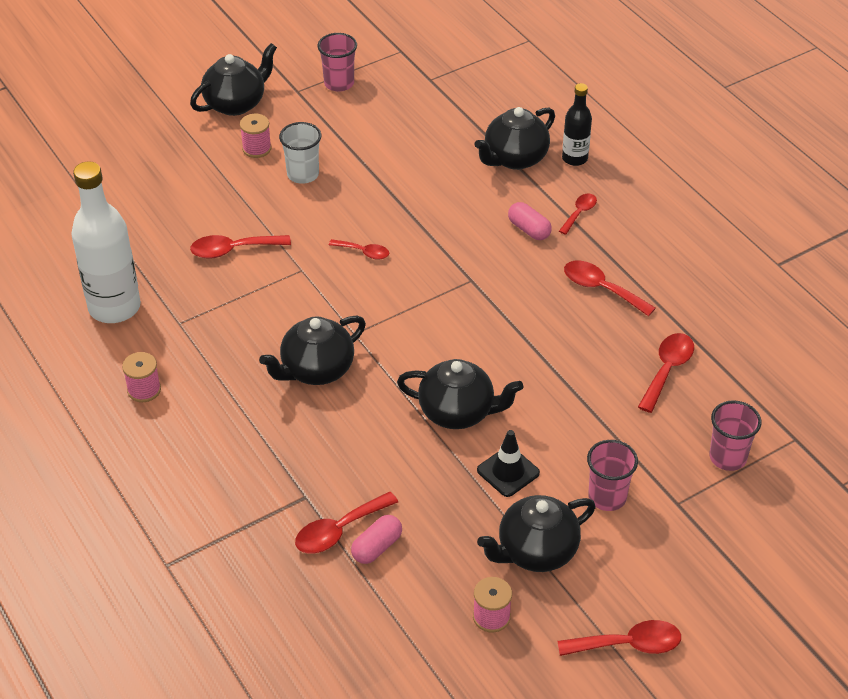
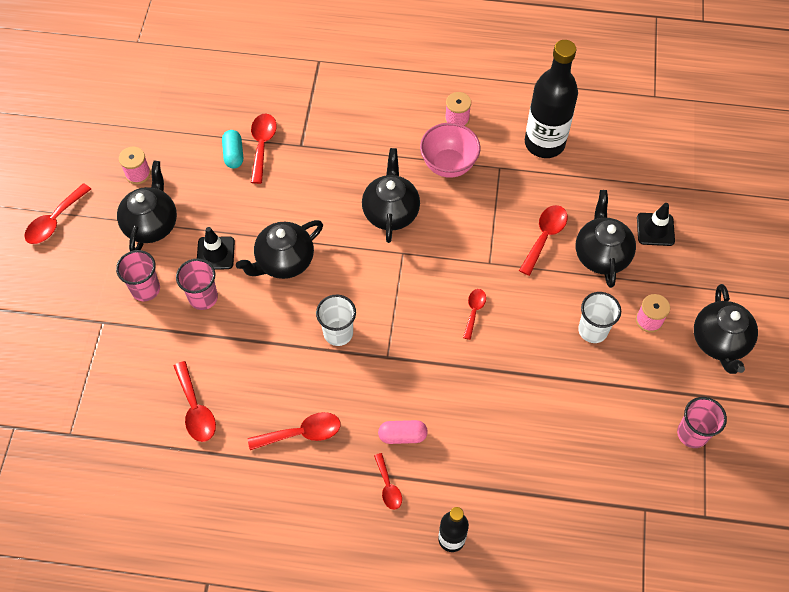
camera: 130 degrees right, 15 degrees up
(114, 307) = (544, 143): white bottle -> black bottle
(151, 187) = (655, 229): none -> black traffic cone
(213, 361) = (448, 165): none -> pink bowl
(364, 252) = (474, 311): red spoon -> red spoon turned 135 degrees clockwise
(377, 547) = (234, 154): pink capsule -> turquoise capsule
(486, 325) = (338, 333): none -> white cup
(514, 158) = (489, 492): black teapot -> black teapot (601, 254)
(727, 457) = (100, 380): pink cup -> pink cup (203, 297)

